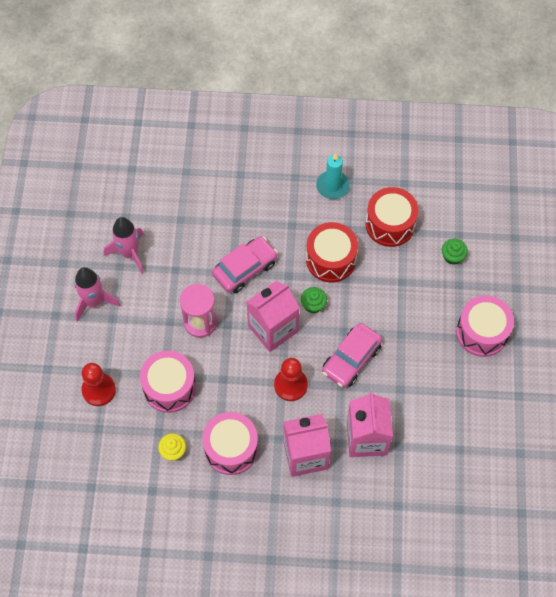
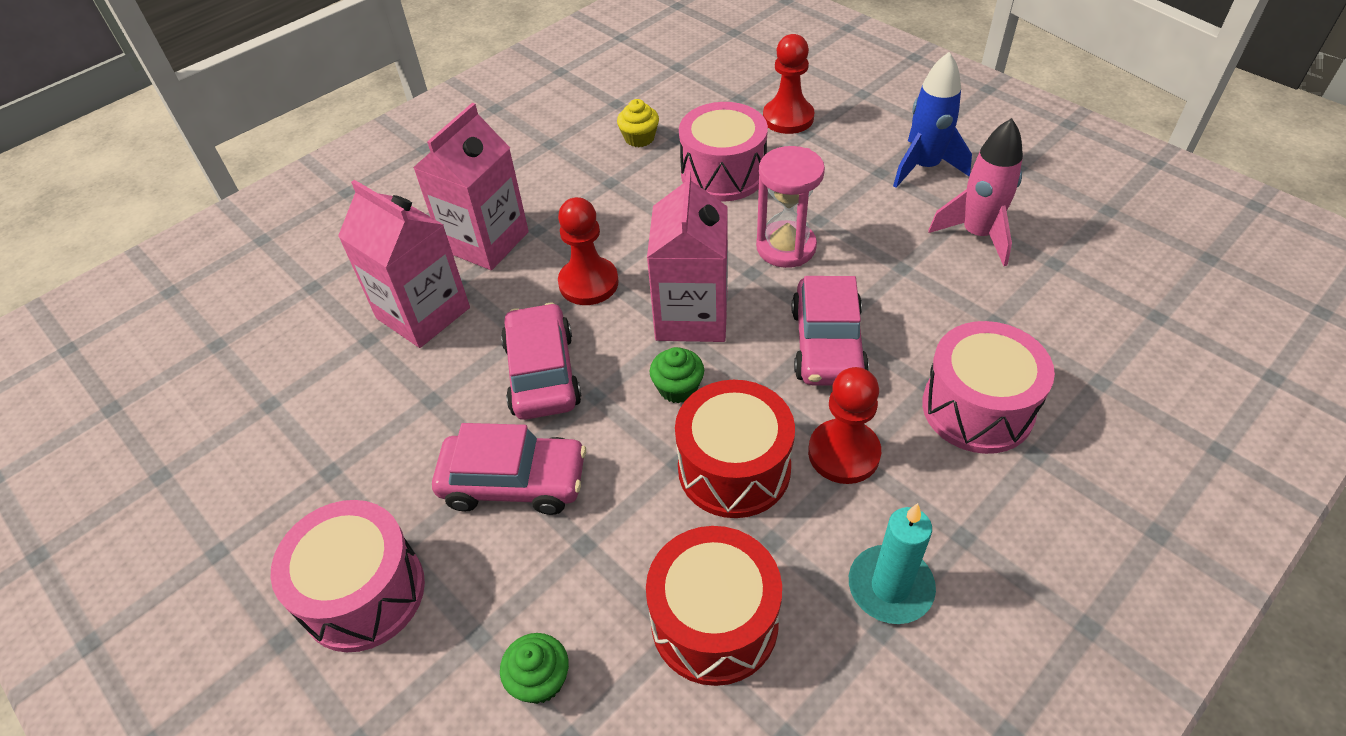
camera: 135 degrees right, 15 degrees down
(94, 302) = (924, 167): pink rocket -> blue rocket
(231, 448) = (581, 183): pink drum -> pink drum (977, 408)
(293, 230) = (843, 453): none -> red pawn
(403, 324) = (514, 482): none -> pink car

